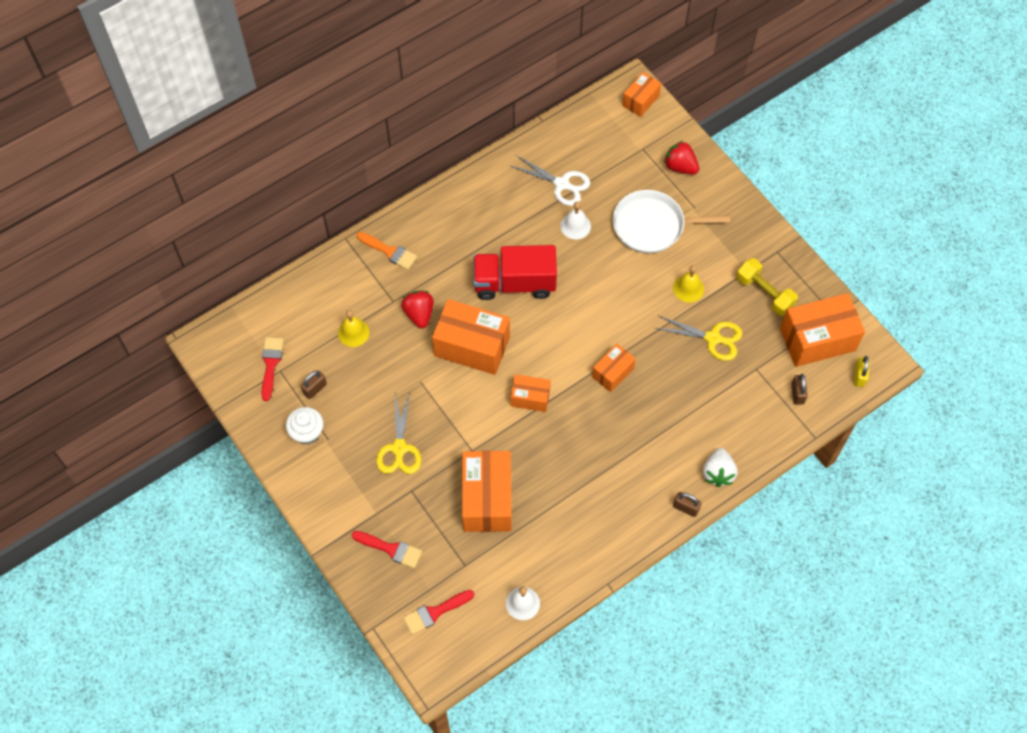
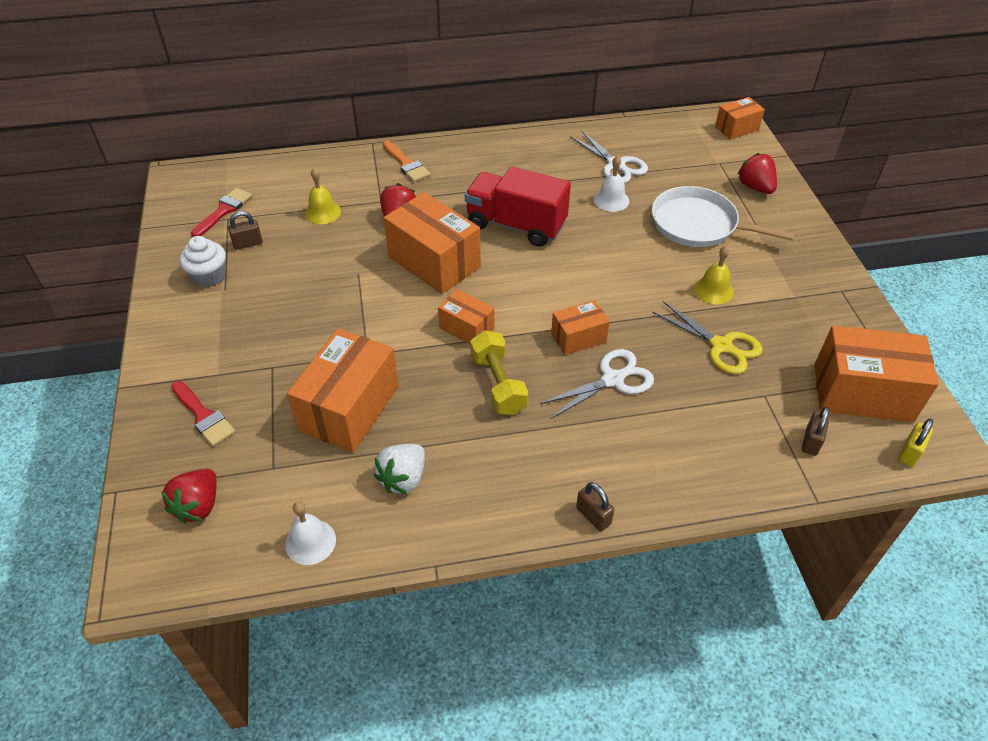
camera: 25 degrees right, 15 degrees down
(399, 449) = (290, 323): yellow scissors -> none
(435, 612) = (198, 506): red brush -> red strawberry
(652, 398) = (613, 379): none -> white scissors
(718, 473) = (658, 492): white strawberry -> white strawberry (403, 478)
(764, 293) = (808, 324): yellow dumbbell -> yellow dumbbell (498, 384)

